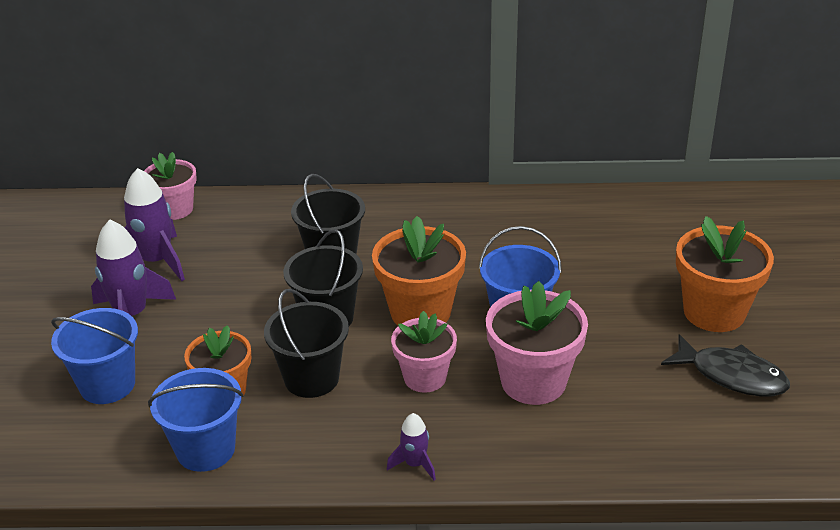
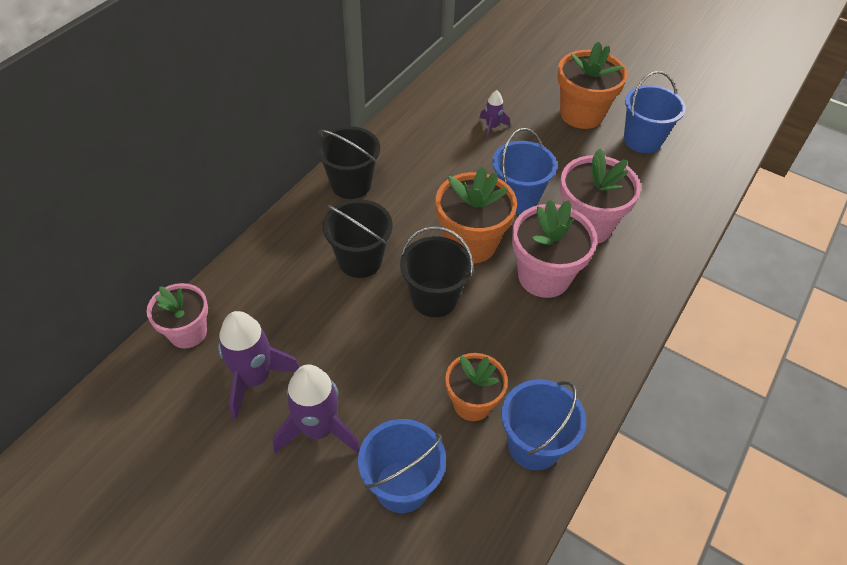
camera: 60 degrees left, 15 degrees up
(311, 378) = (498, 341): black bucket -> black bucket (351, 184)
(415, 464) = (628, 325): purple rocket -> purple rocket (492, 127)
(425, 377) = (544, 276): pink flower pot -> pink flower pot, size x1.52
(732, 375) = (642, 140): black fish -> blue bucket

